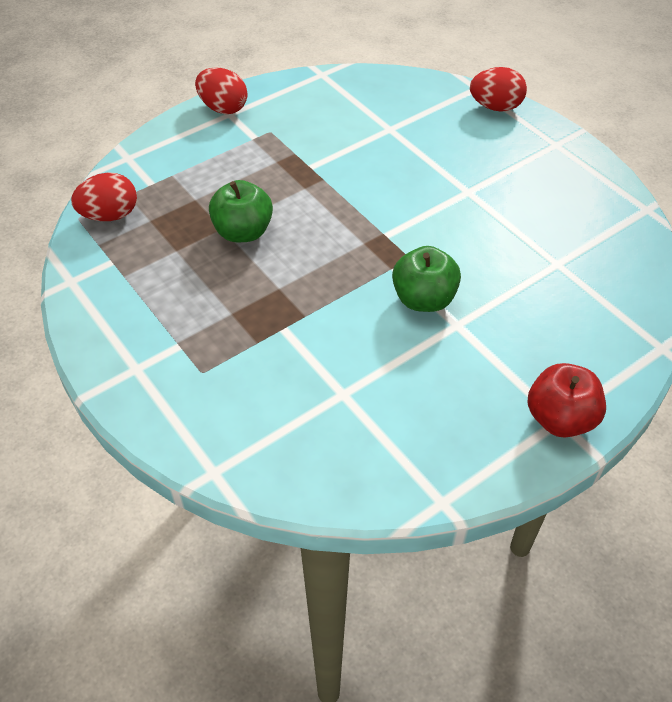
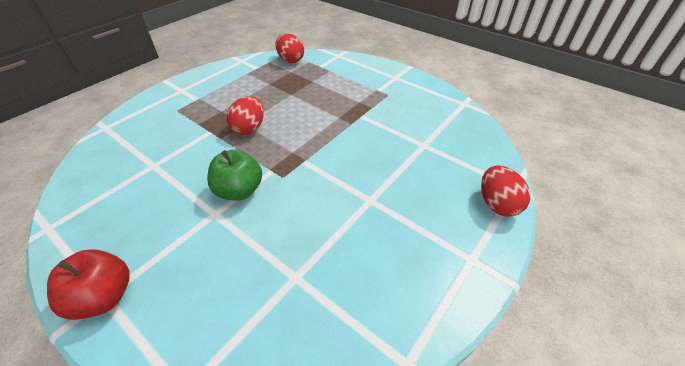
camera: 75 degrees right, 5 degrees down
(223, 108) = (399, 74): red egg -> red egg (249, 128)
(243, 232) = (289, 102): green apple -> none

